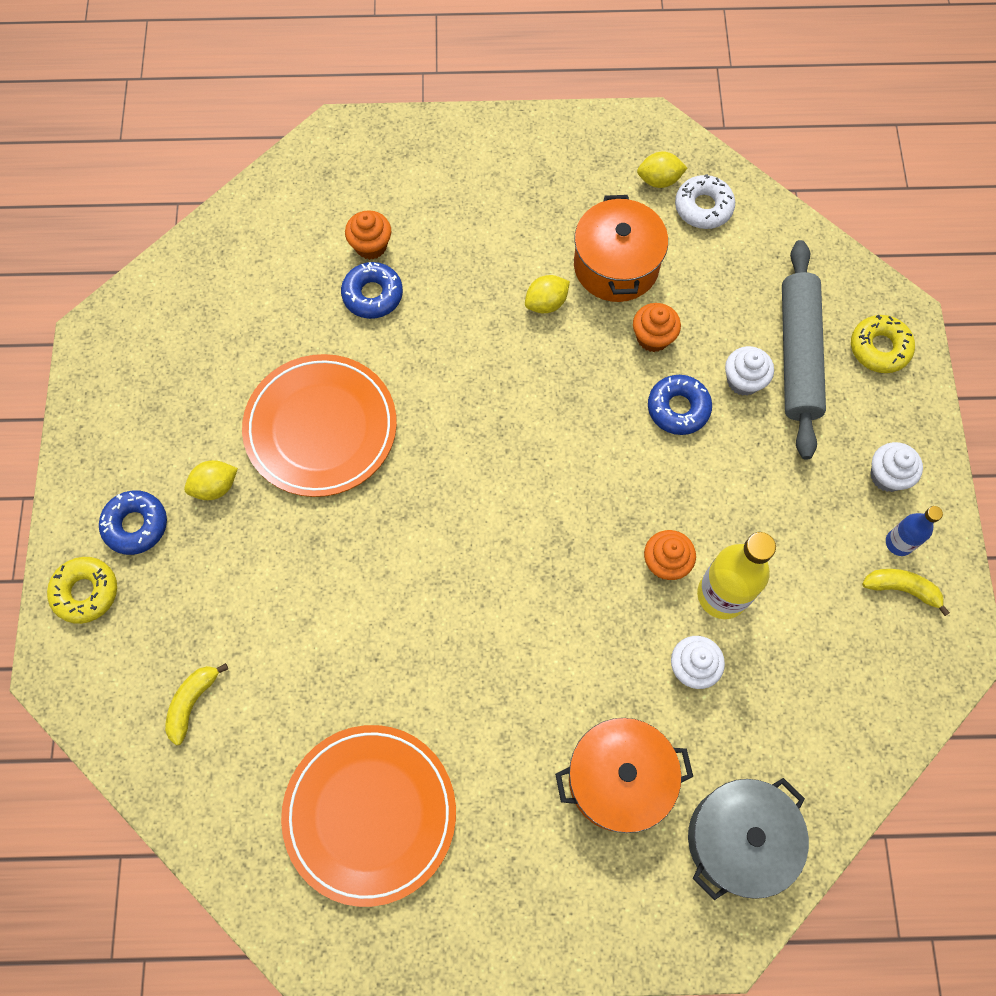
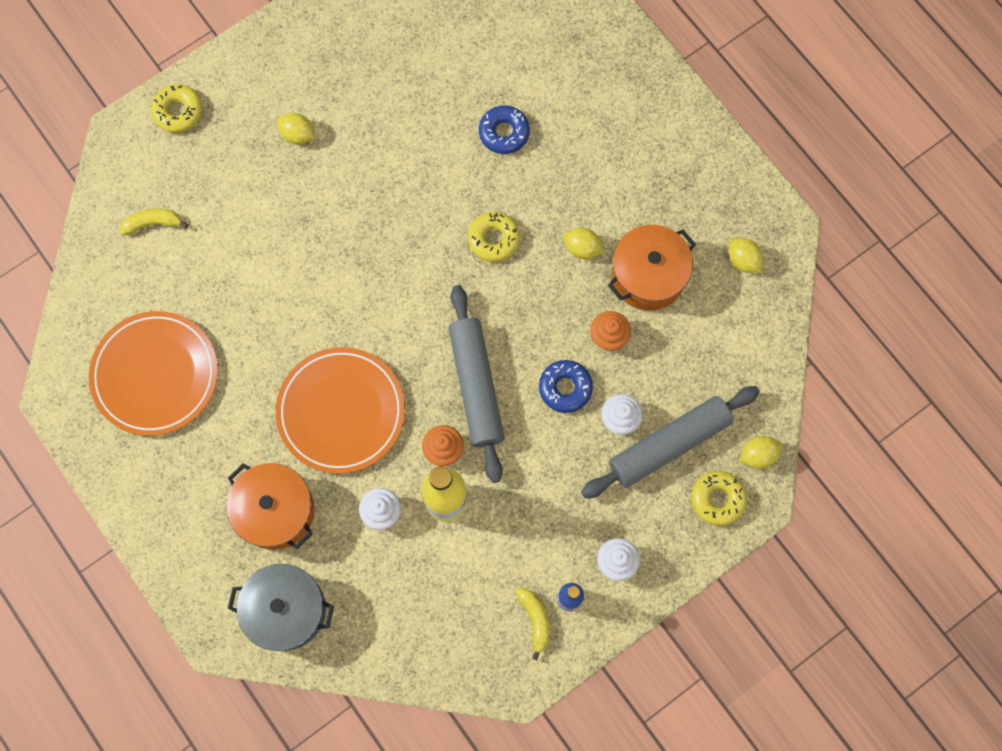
camera: 55 degrees right, 5 degrees up
(136, 525) = (240, 108): blue donut -> none
(321, 428) = (383, 169): orange plate -> orange plate (341, 411)
(371, 246) = (540, 105): orange cupcake -> none
(476, 374) = (494, 239): none -> yellow donut
(619, 488) = (476, 386): none -> grey rolling pin
(703, 207) = (743, 305): white donut -> none
(858, 288) = (757, 455): none -> yellow lemon

